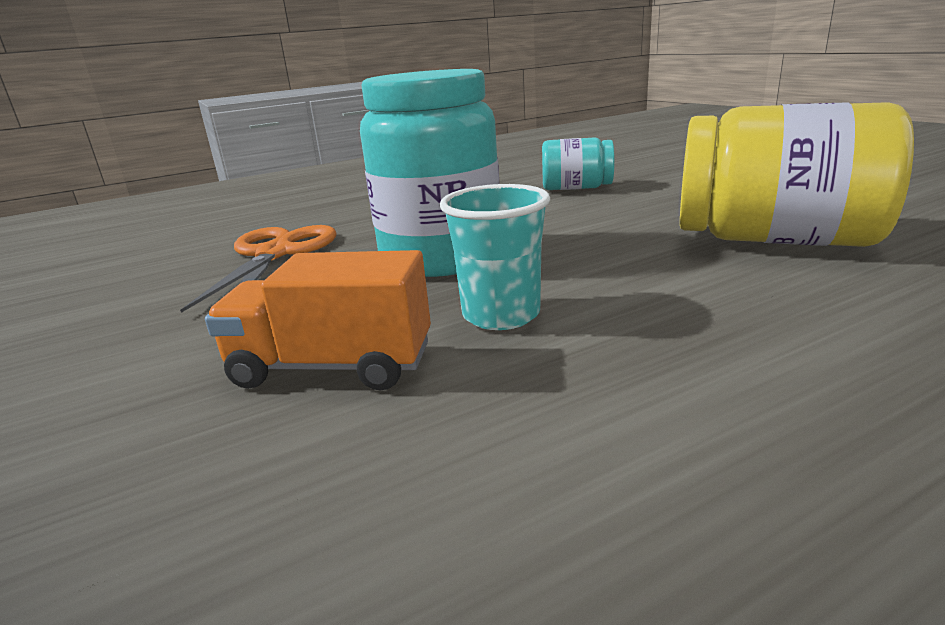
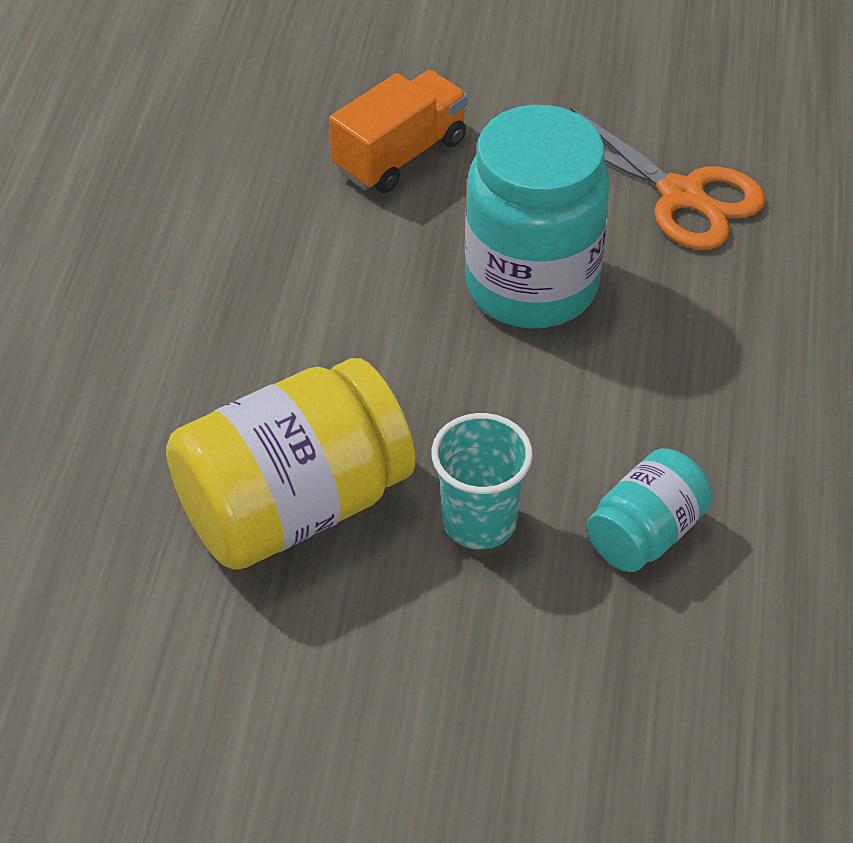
camera: 125 degrees right, 25 degrees up
(501, 315) = (375, 254): turquoise cup -> turquoise cup (479, 522)

